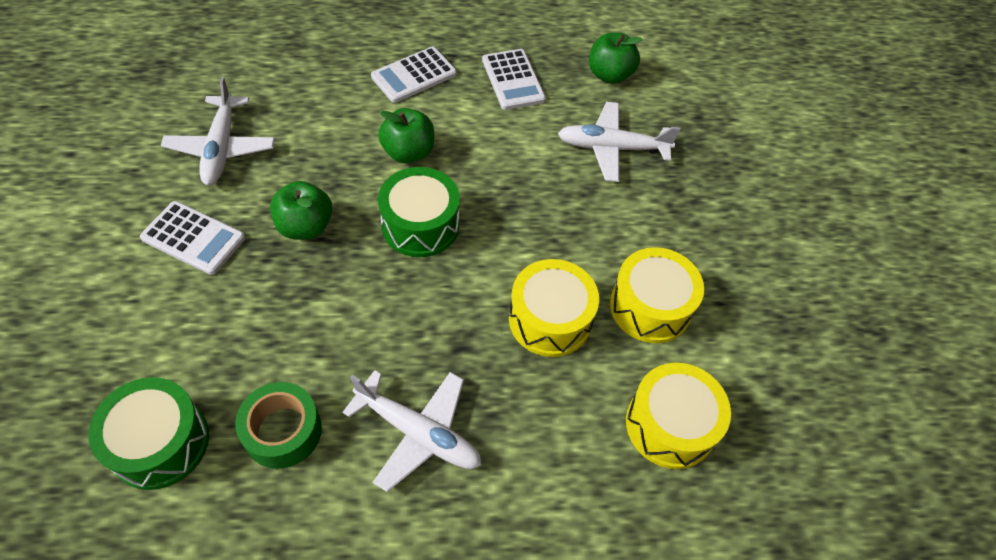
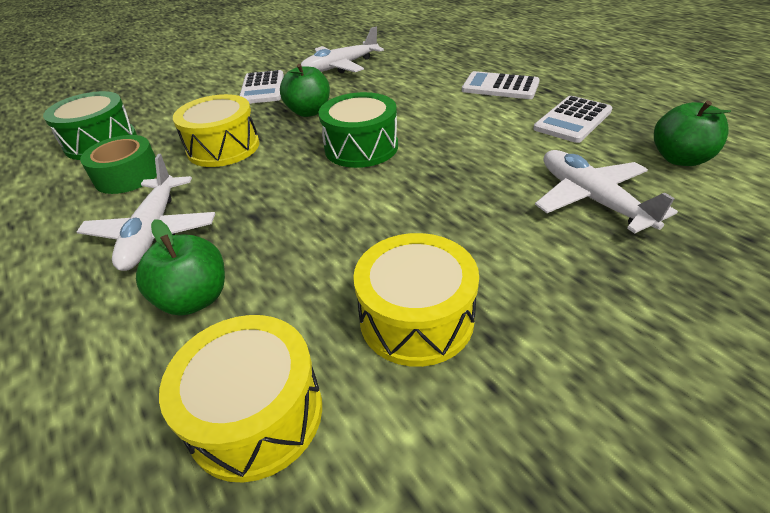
camera: 65 degrees right, 15 degrees down
(408, 152) = (424, 115): green apple -> green apple (195, 299)
(550, 319) = (329, 251): yellow drum -> yellow drum (223, 147)

